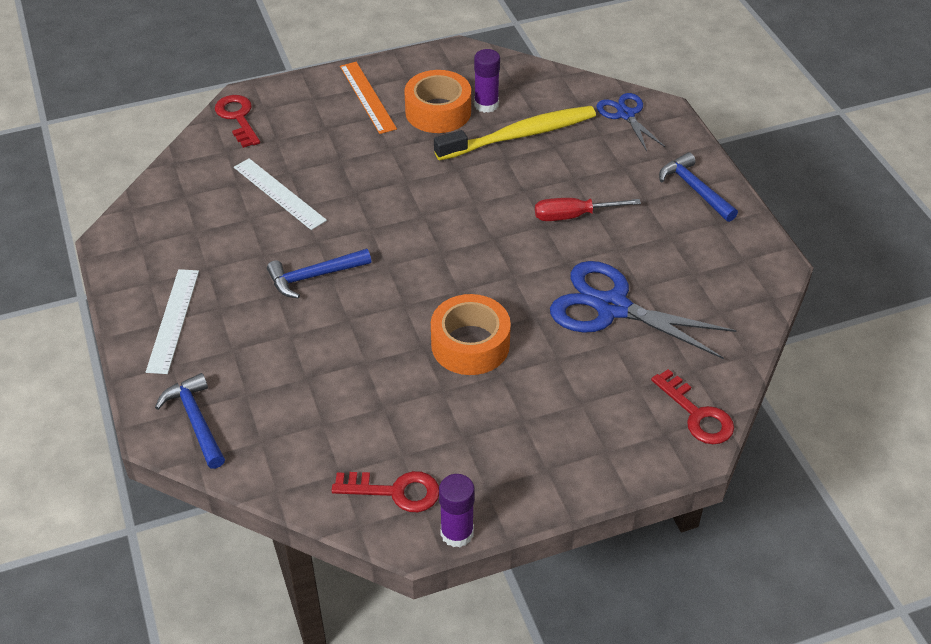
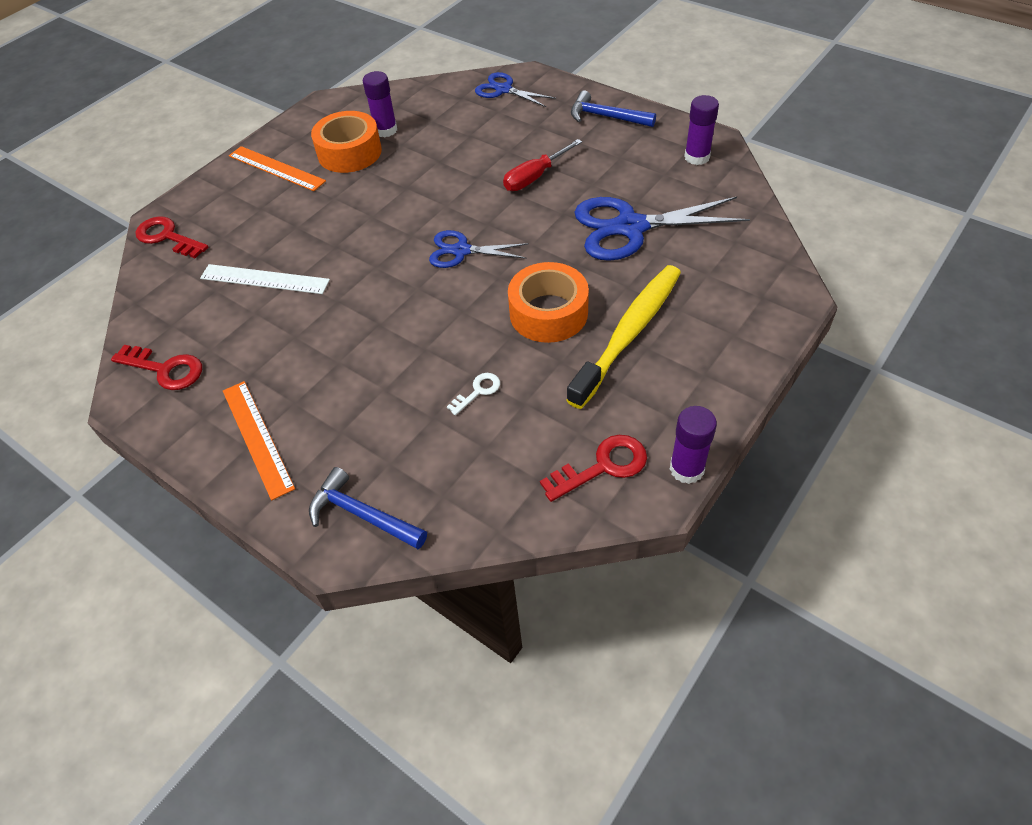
camera: 30 degrees left, 5 degrees up
(173, 320) = (257, 438): white ruler -> orange ruler
(314, 276) = (361, 330): blue hammer -> none
(356, 377) = (478, 391): none -> white key
(450, 251) = (461, 251): none -> blue scissors
(519, 135) = (435, 140): yellow toothbrush -> yellow toothbrush (628, 333)
(696, 414) = (769, 270): red key -> red key (165, 369)
(740, 273) = (697, 157): none -> purple glue stick

